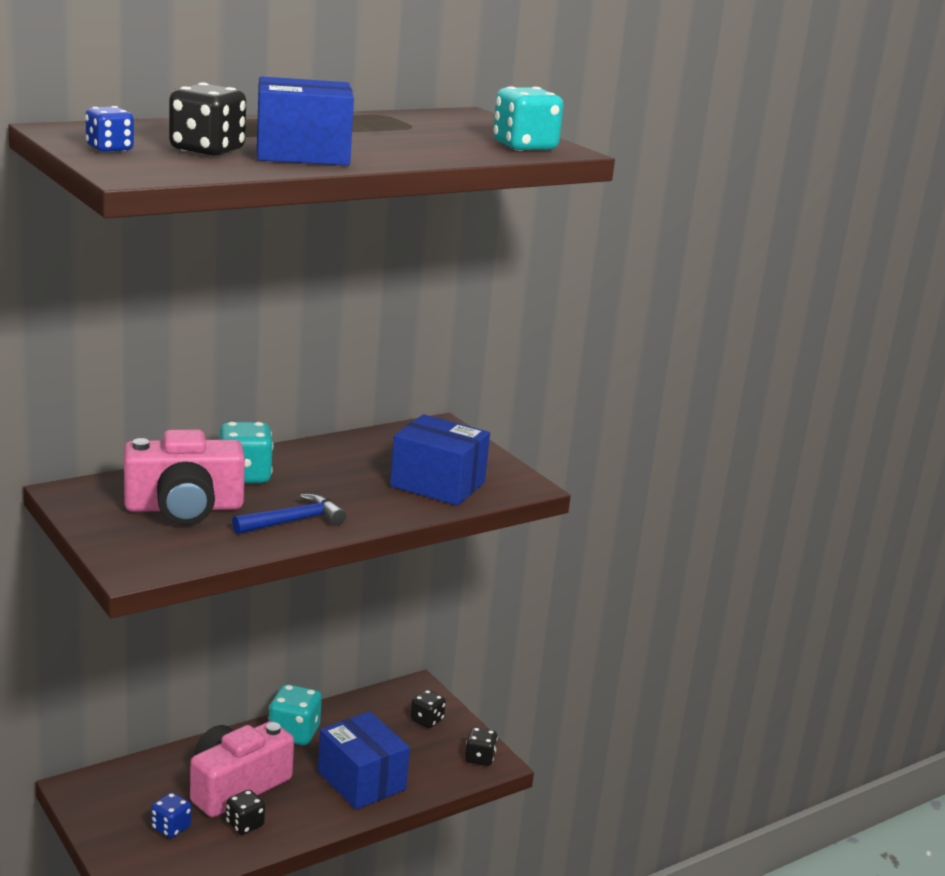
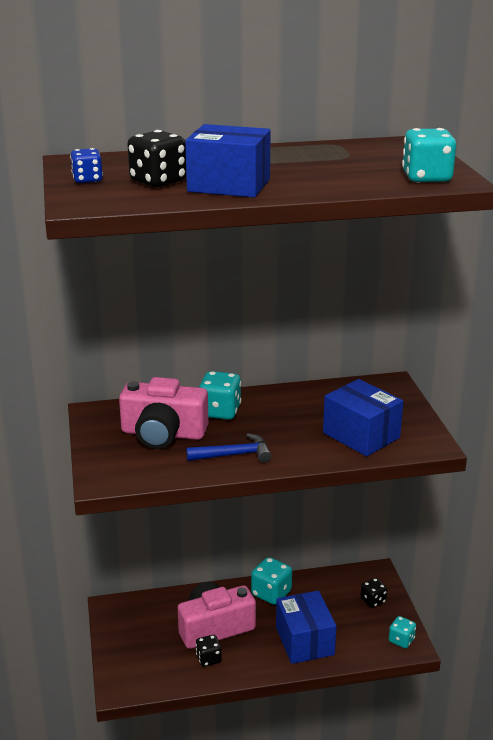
camera: 25 degrees right, 5 degrees up
(171, 828) = (158, 650): blue dice -> none
(479, 758) = (401, 640): black dice -> turquoise dice

